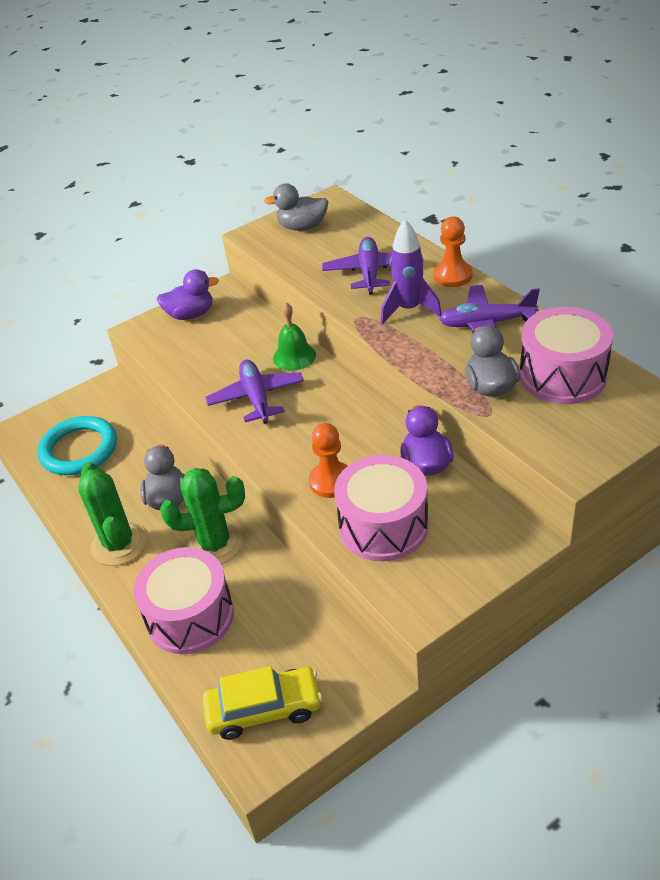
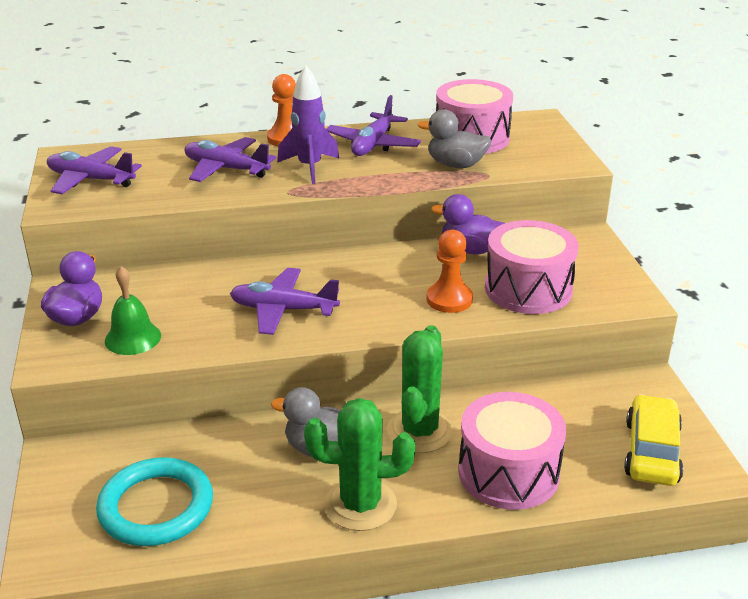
camera: 70 degrees left, 10 degrees down
(294, 356) = (243, 273): green bell -> green bell (133, 338)
(302, 227) = (91, 180): grey duck -> purple plane

